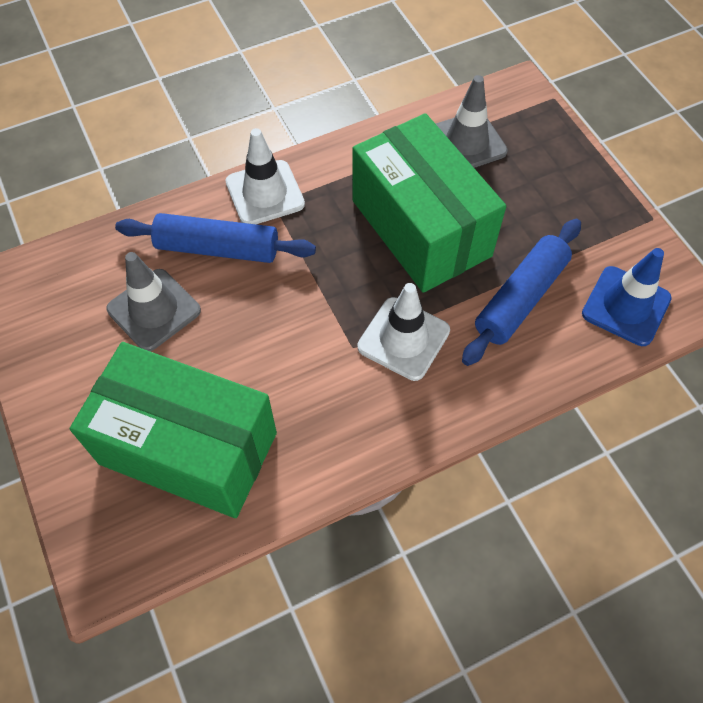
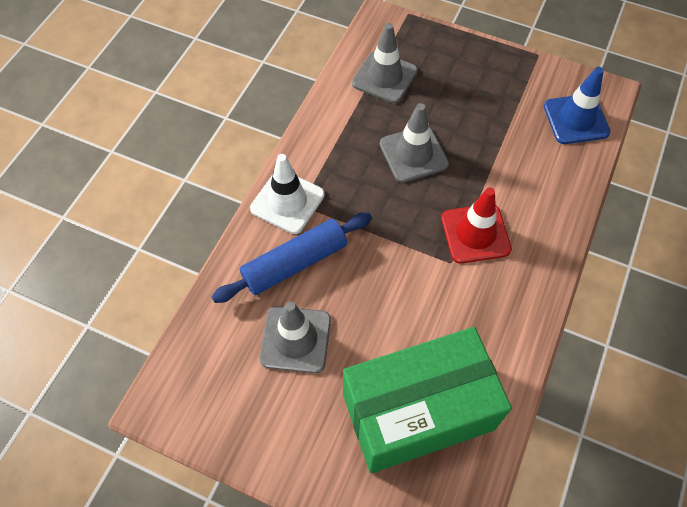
camera: 40 degrees left, 0 degrees up
(403, 339) = (475, 233): white traffic cone -> red traffic cone
(420, 228) = (413, 154): green box -> grey traffic cone
(520, 298) = (516, 157): blue rolling pin -> none

